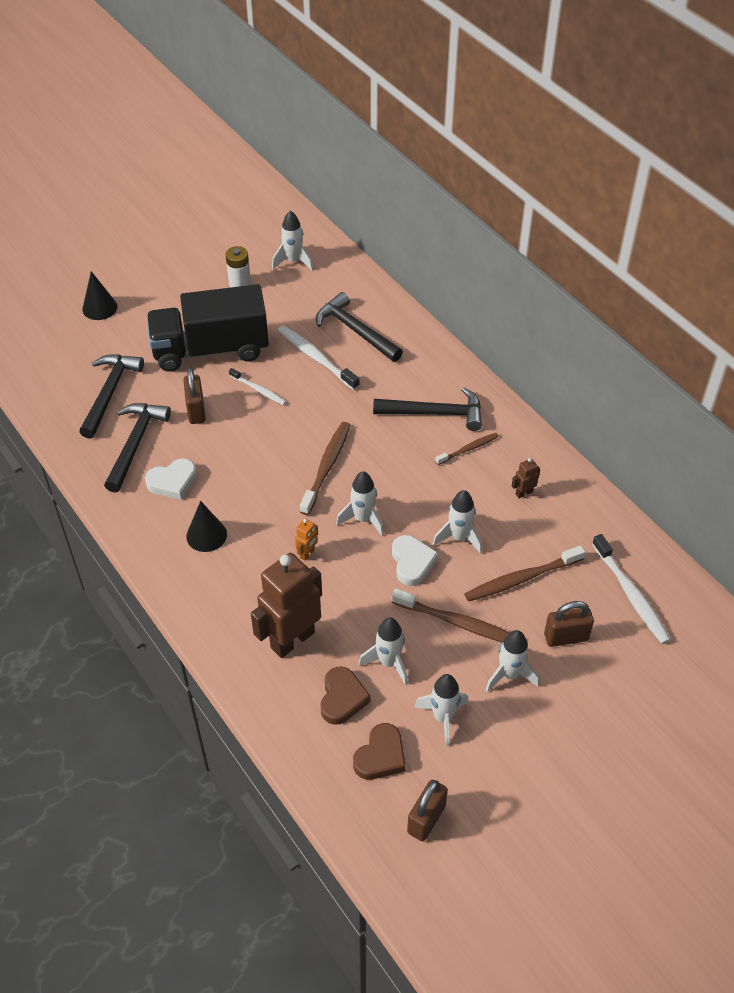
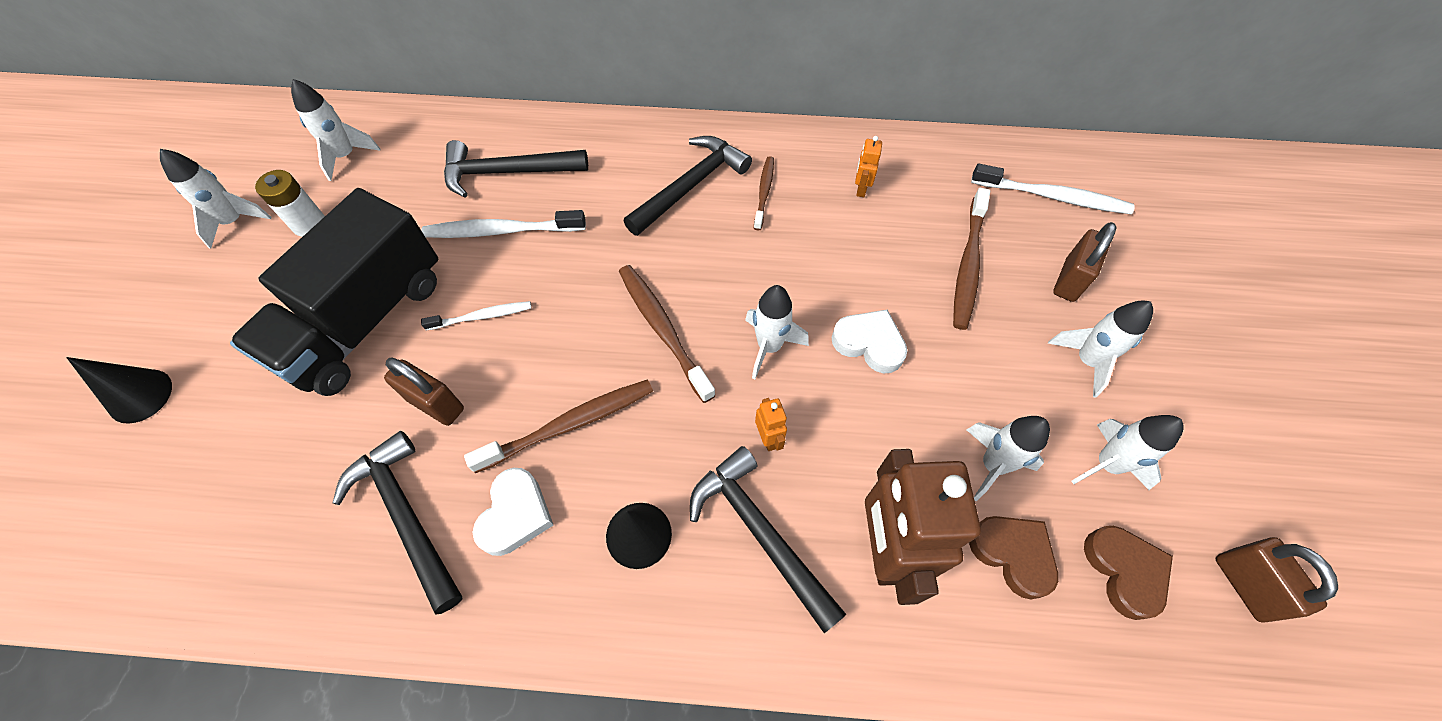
camera: 50 degrees left, 10 degrees up
(110, 393) = (289, 487): black hammer -> black hammer (761, 532)
(457, 622) = (984, 359): brown toothbrush -> brown toothbrush (568, 425)
(459, 537) = (871, 279): white rocket -> white rocket (234, 222)
(523, 493) = (861, 189): brown robot -> orange robot

